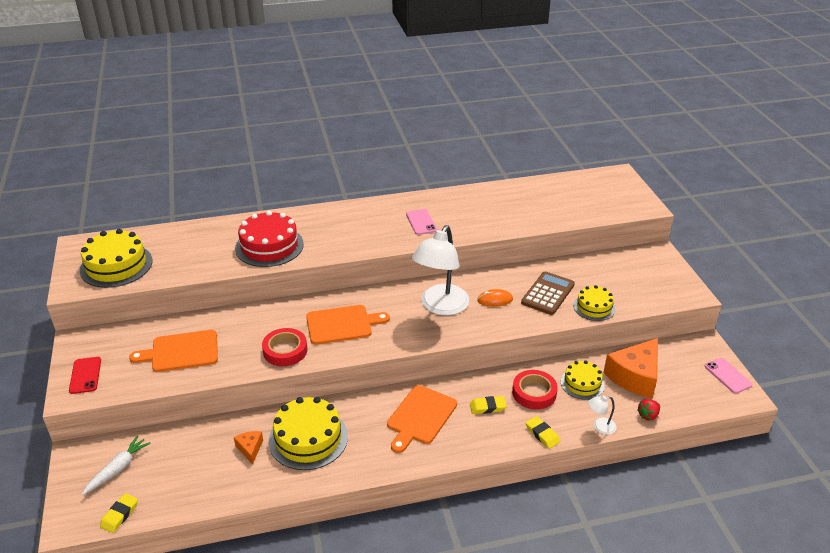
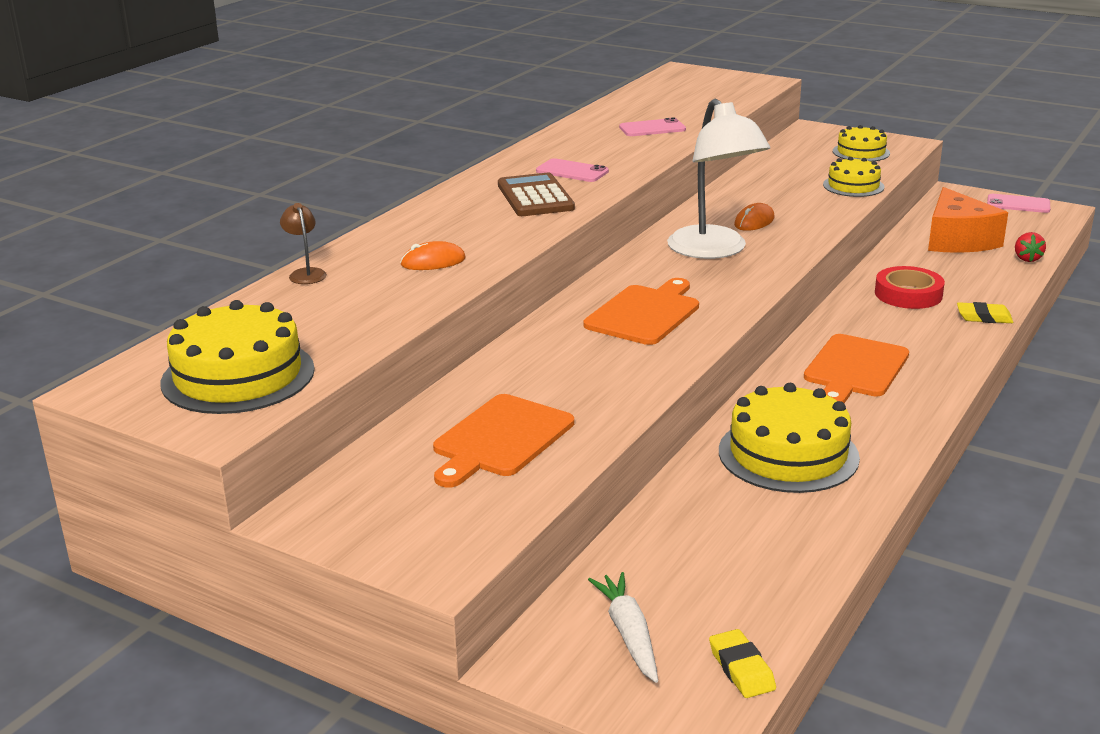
camera: 45 degrees left, 10 degrees down
(85, 375) = (413, 538): red phone -> none
(221, 224) = (306, 273): none -> brown lamp
(250, 449) = (747, 504): orange cheese -> none
(269, 246) = (433, 262): red cake -> orange mouse
(285, 350) = (634, 366): red tape -> none
(420, 417) = (854, 369): orange cutting board -> orange cutting board turned 45 degrees clockwise
(487, 407) = (895, 326): yellow eraser -> none
(514, 212) = (652, 128): none -> pink phone
(548, 294) = (791, 195): brown calculator -> brown calculator (535, 197)
(582, 383) = (929, 266): yellow cake -> yellow cake (861, 152)
(600, 427) = (1012, 286): white lamp -> none

